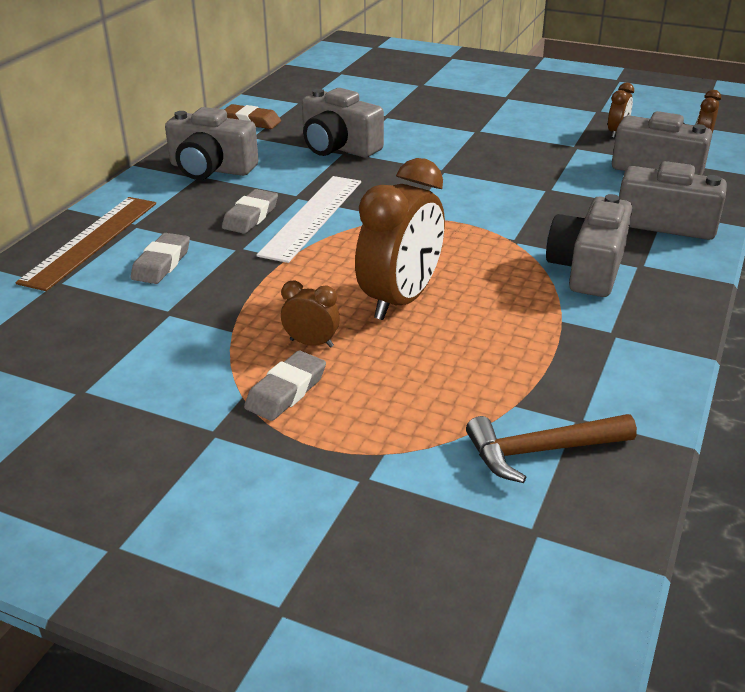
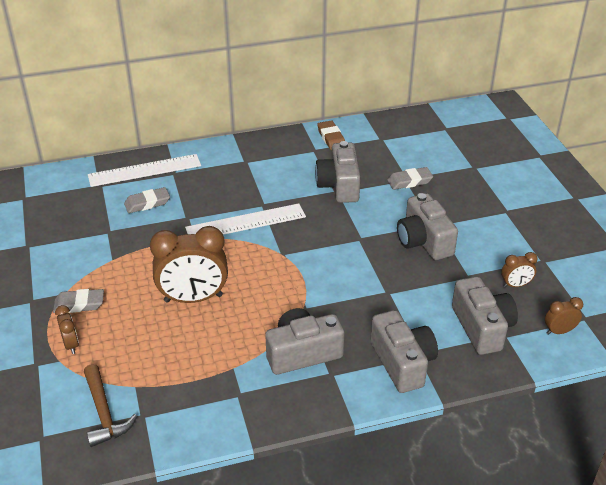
camera: 50 degrees right, 5 degrees up
(91, 241) = (144, 170): brown ruler -> white ruler
(211, 169) = (258, 159): grey camera -> grey camera (423, 241)
(251, 216) = (223, 202): grey eraser -> grey eraser (409, 181)
(311, 343) = (125, 290): brown clock -> brown clock (71, 344)
(541, 451) = (104, 413): brown hammer -> brown hammer turned 150 degrees counterclockwise

